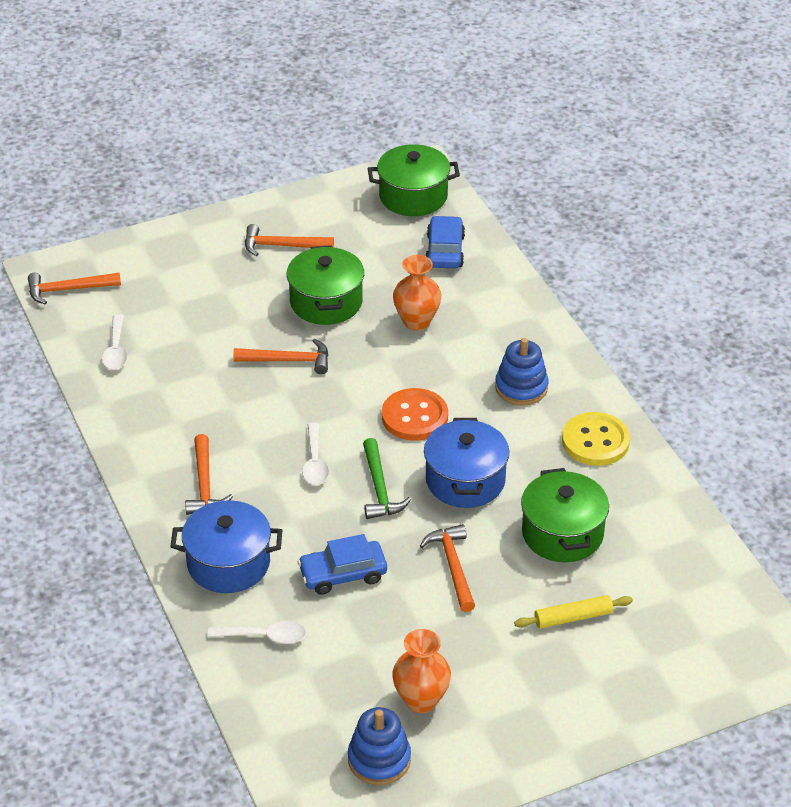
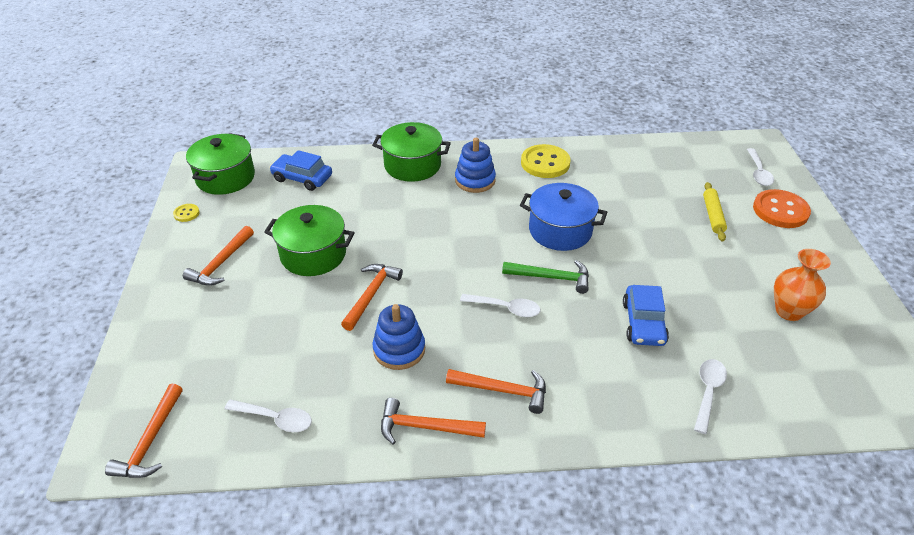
camera: 70 degrees left, 0 degrees up
(228, 563) = (611, 396): blue pot -> none
(341, 194) = (186, 213): none -> yellow button
(379, 759) = (852, 351): blue stacking toy -> blue stacking toy (399, 349)
(414, 417) = (479, 239): orange button -> orange button (780, 210)
(416, 321) = (372, 211): orange vase -> none
(453, 566) = (649, 259): orange hammer -> orange hammer (424, 427)
(562, 533) = (630, 199): green pot -> green pot (412, 165)
(704, 660) = (758, 172): none -> white spoon

